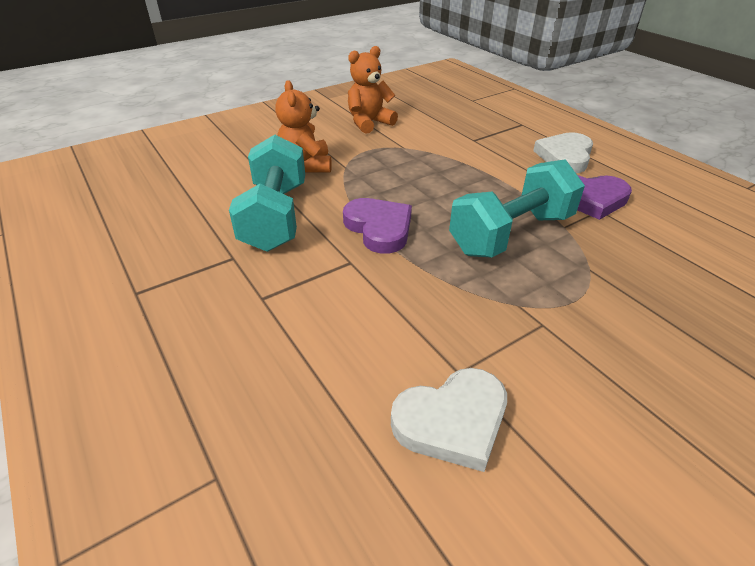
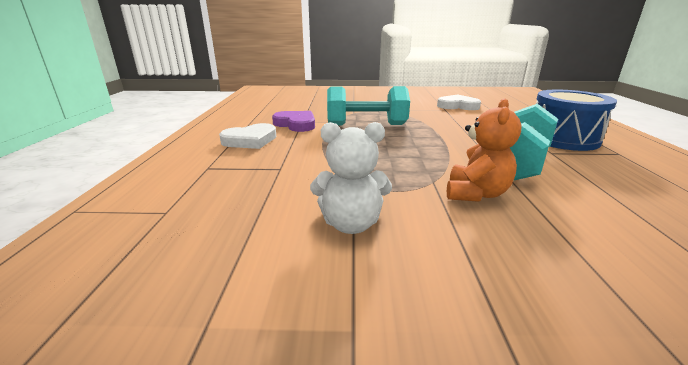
camera: 145 degrees left, 15 degrees down
(207, 310) = (562, 139): none -> blue drum
(369, 123) = (351, 224): orange teddy bear -> white teddy bear
(379, 228) = (440, 142): purple heart -> none

